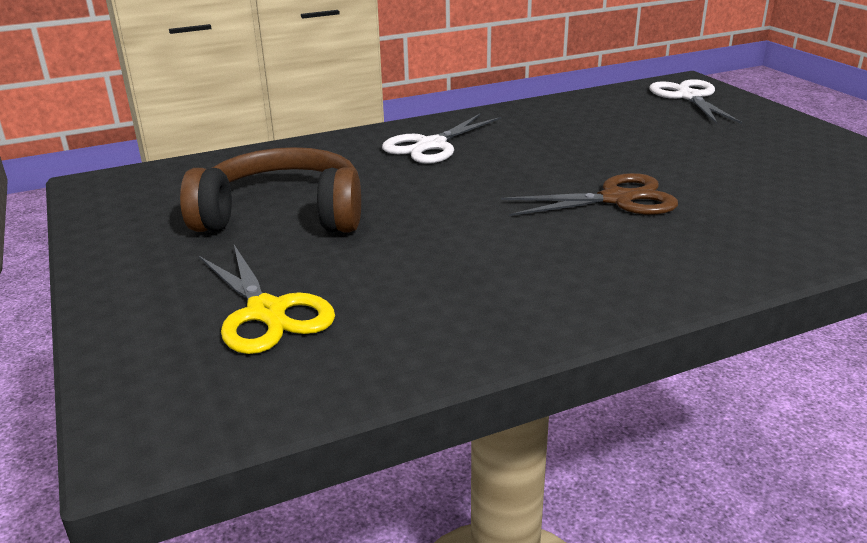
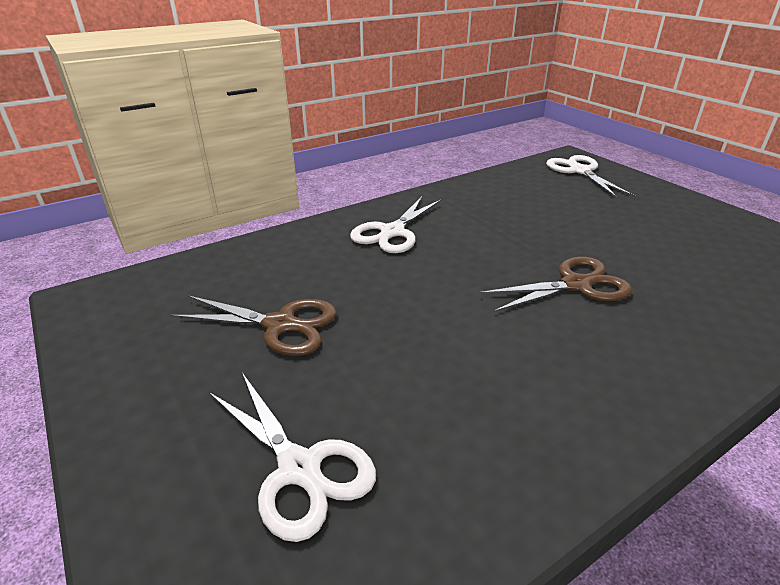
camera: 10 degrees left, 5 degrees up
(267, 312) = (300, 468): yellow scissors -> white scissors
(283, 214) = (281, 325): brown headphones -> brown scissors

